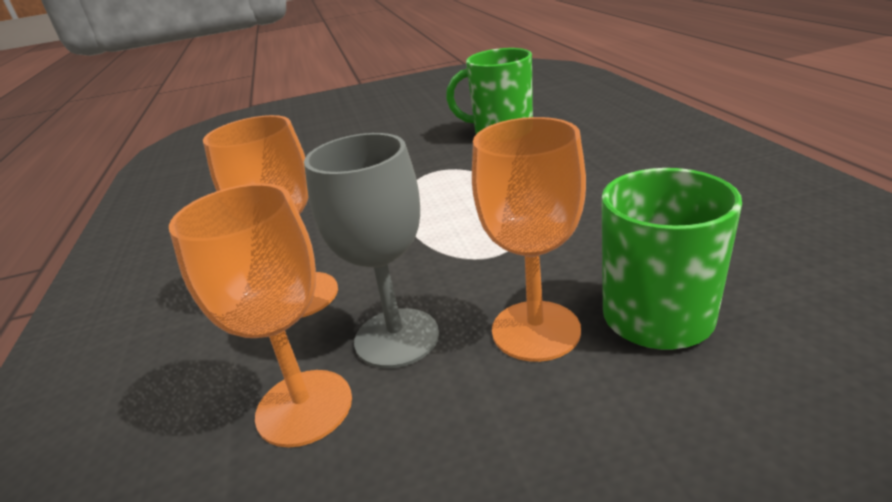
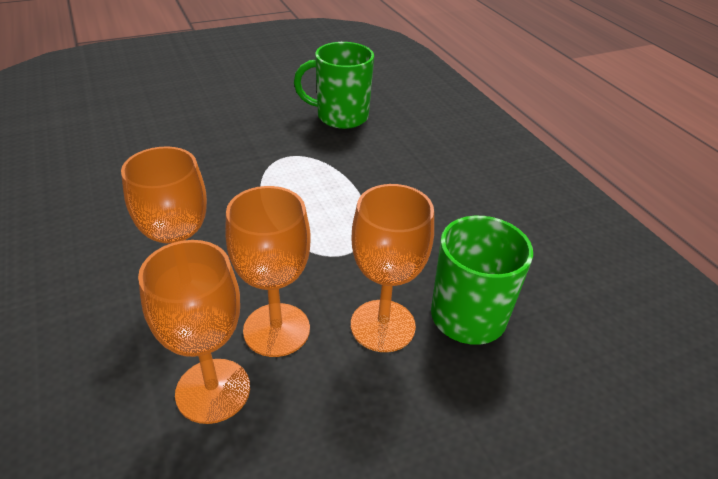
camera: 15 degrees left, 10 degrees up
(396, 338) = (276, 329): grey goblet -> orange goblet

